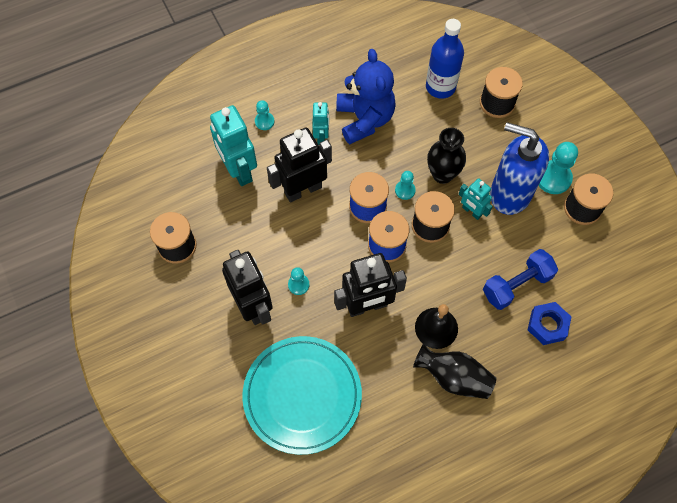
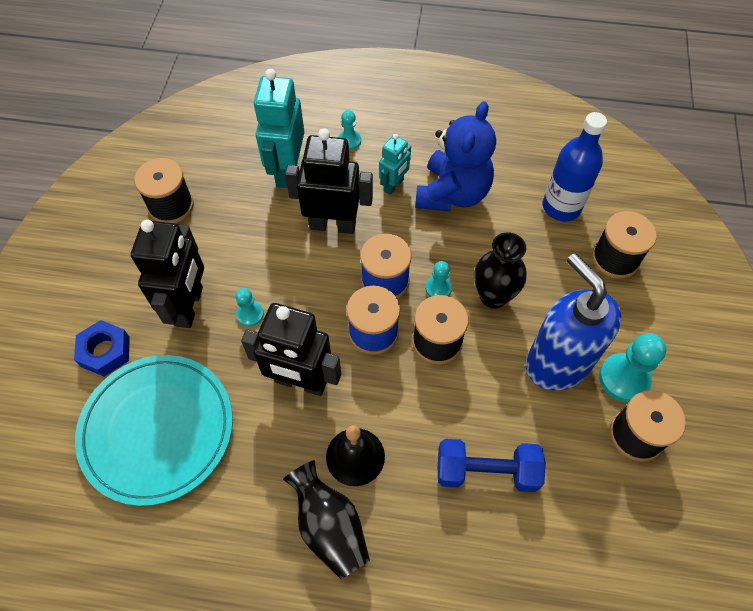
camera: 35 degrees right, 5 degrees down
(471, 211) = (496, 355): turquoise robot -> none
(547, 325) = (488, 544): blue nut -> blue nut (105, 351)

